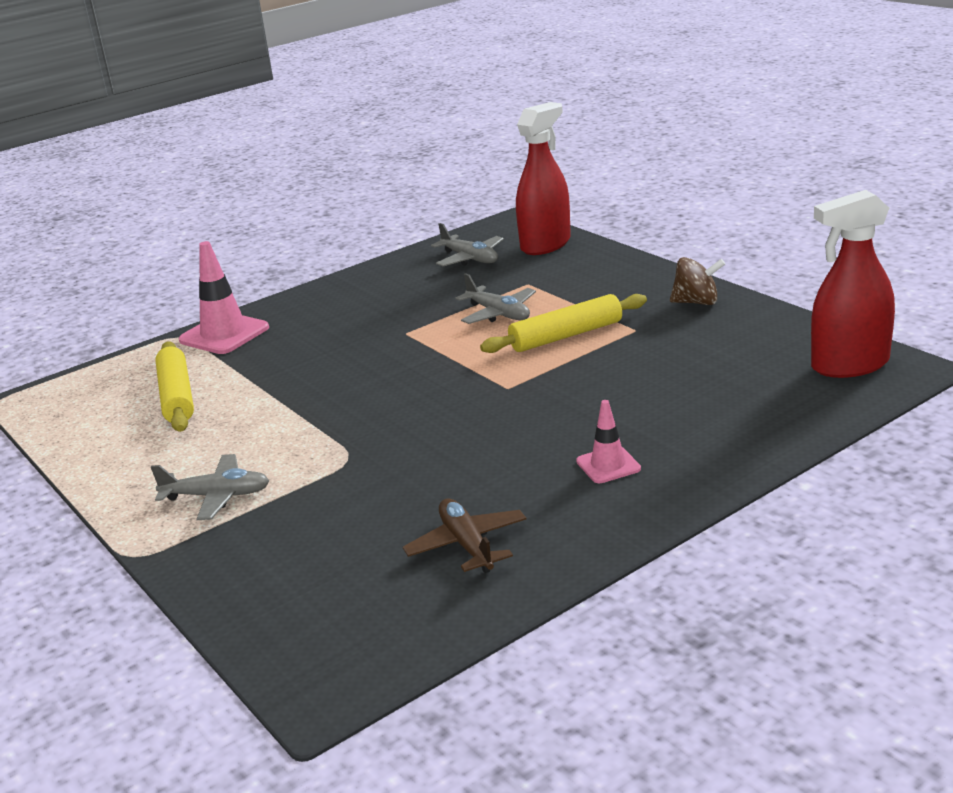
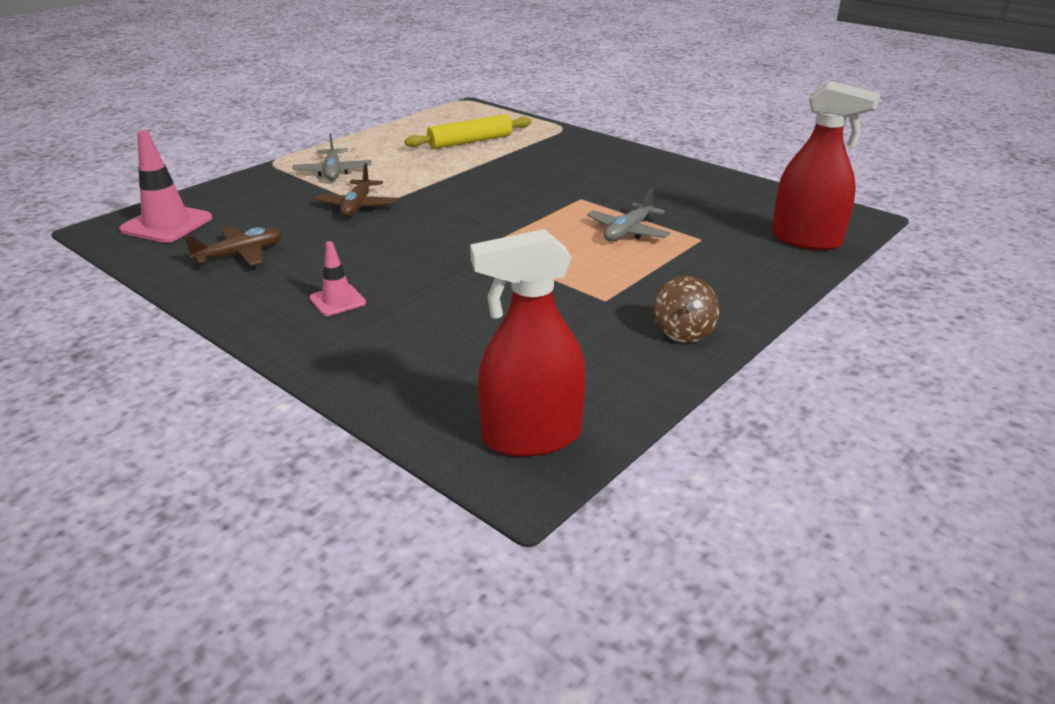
camera: 75 degrees right, 5 degrees up
(224, 334) = (569, 140): pink traffic cone -> pink traffic cone (167, 224)
(353, 469) = (357, 206): none -> brown plane
(470, 258) = (751, 208): grey plane -> none
(566, 336) = (586, 266): yellow rolling pin -> none
(849, 365) = (531, 437): red spray bottle -> red spray bottle turned 75 degrees counterclockwise

